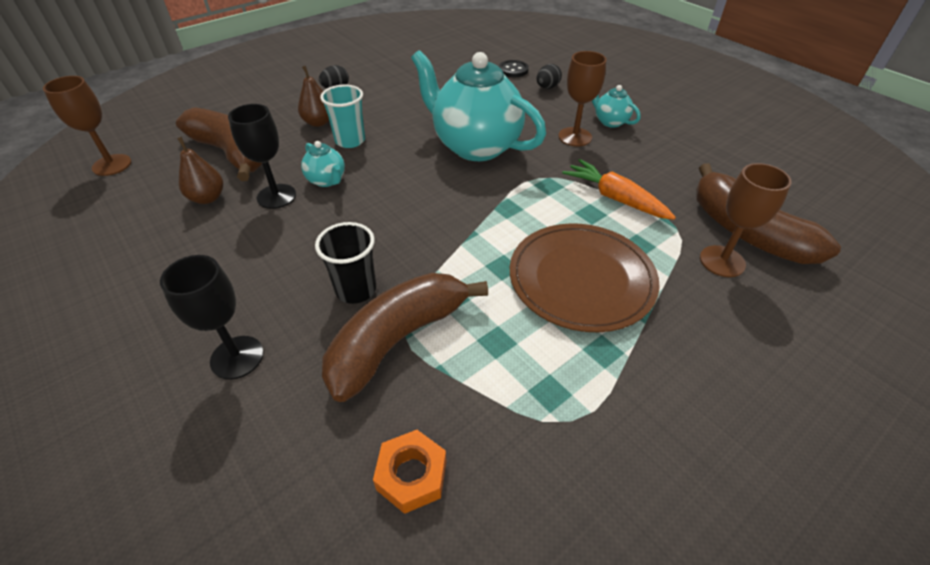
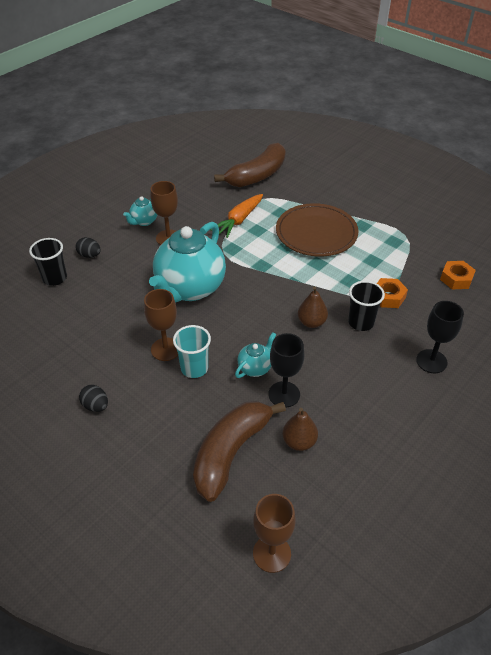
camera: 100 degrees left, 0 degrees up
(318, 122) = (166, 400): brown pear -> brown pear (311, 322)
(398, 339) = (388, 297): brown banana -> orange nut
(513, 70) = (55, 278): black button -> black cup
(722, 261) = (284, 185): brown goblet -> brown goblet (165, 349)

